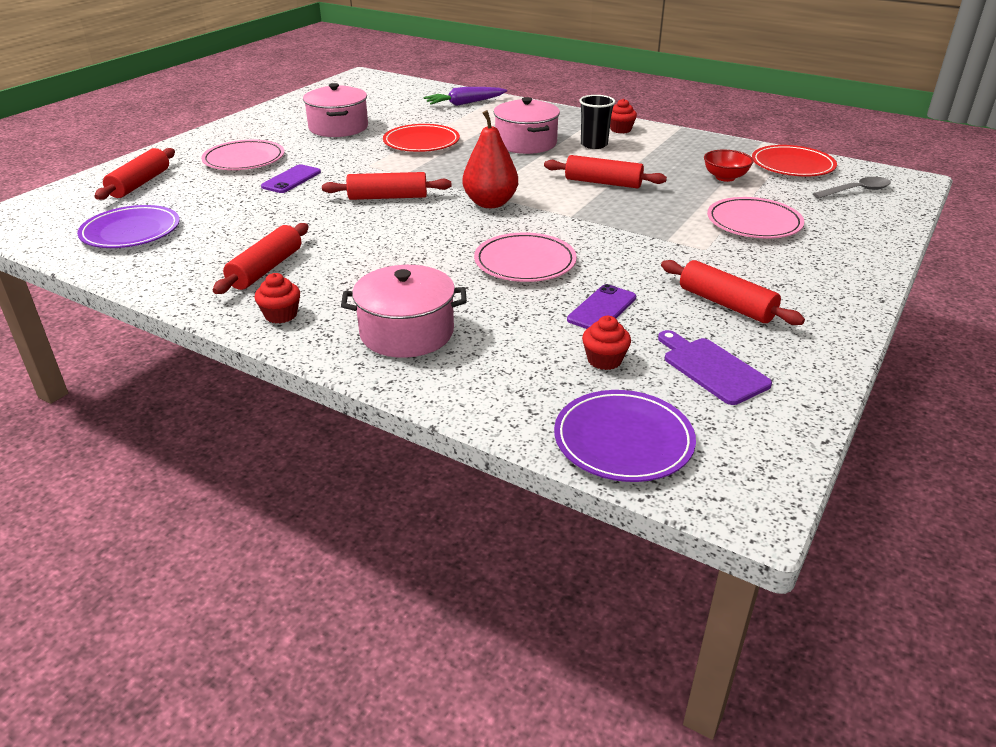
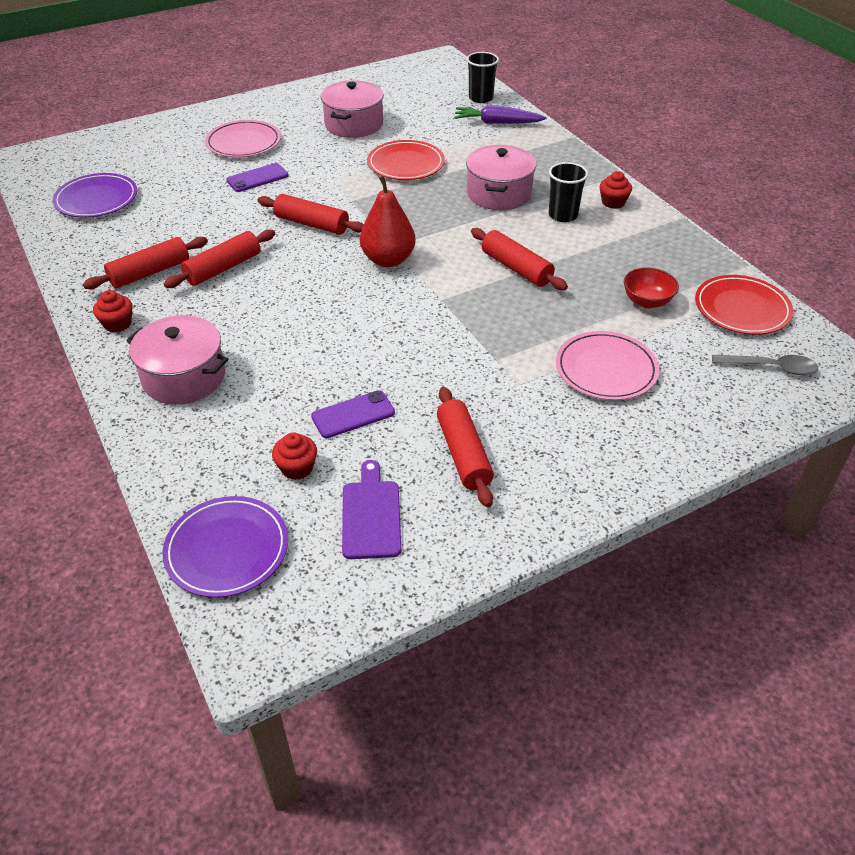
camera: 30 degrees right, 10 degrees up
(140, 184) = (146, 148): red rolling pin -> red rolling pin (223, 268)
(430, 92) = (480, 98): none -> black cup
(525, 262) = (346, 339): pink plate -> none

